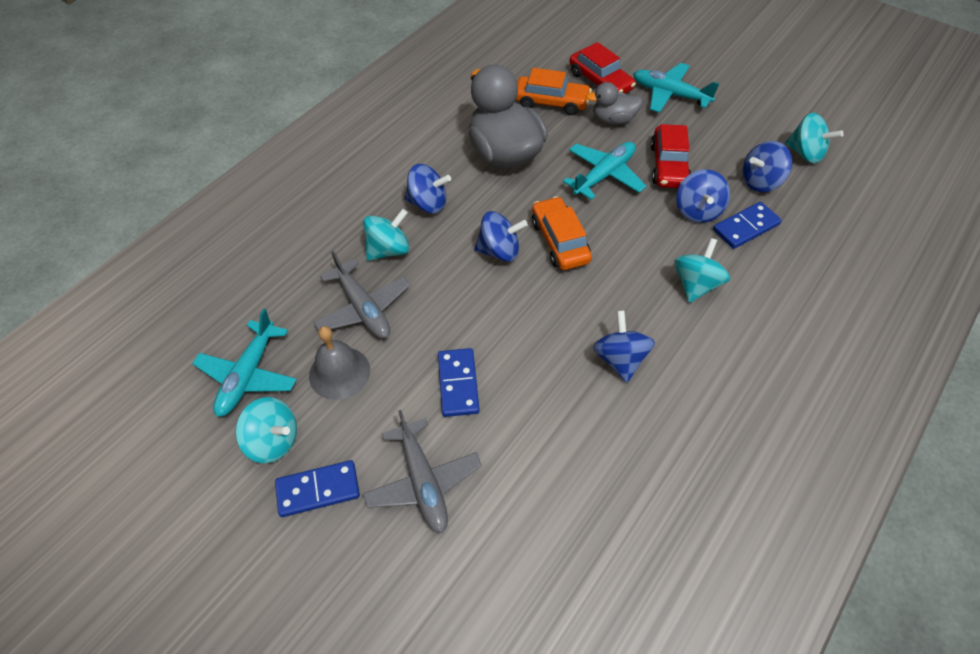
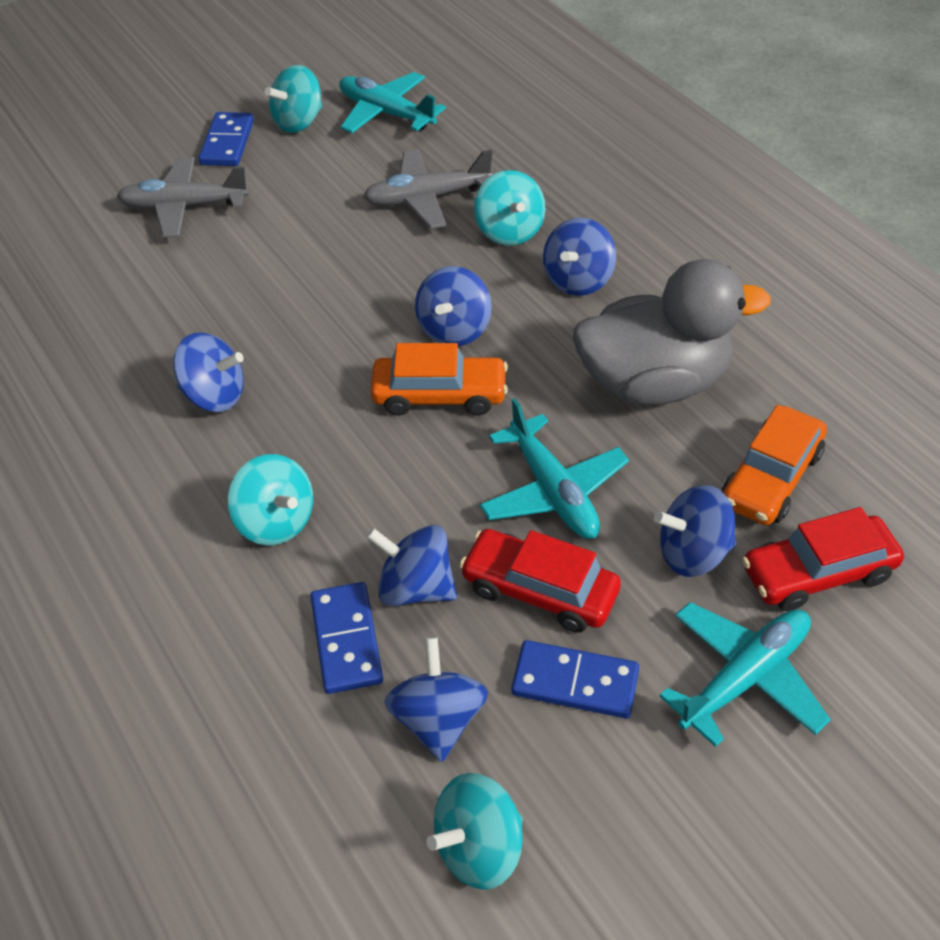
camera: 110 degrees right, 5 degrees down
(339, 372) = (350, 170): grey bell -> none
(458, 384) = (277, 251): blue domino -> blue domino (575, 682)
(613, 120) = (692, 553): grey duck -> blue spinning top

